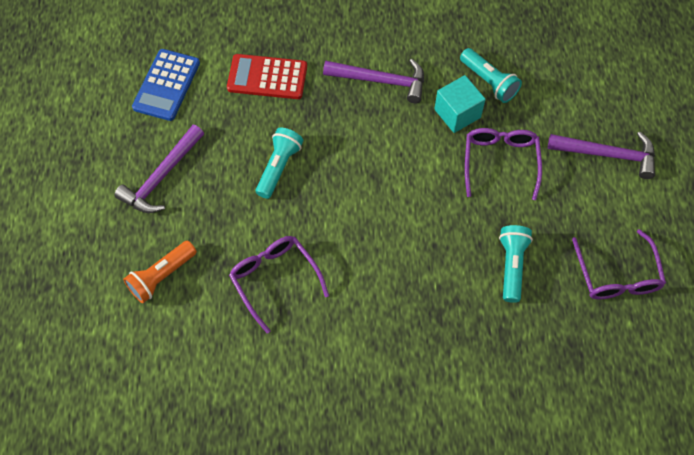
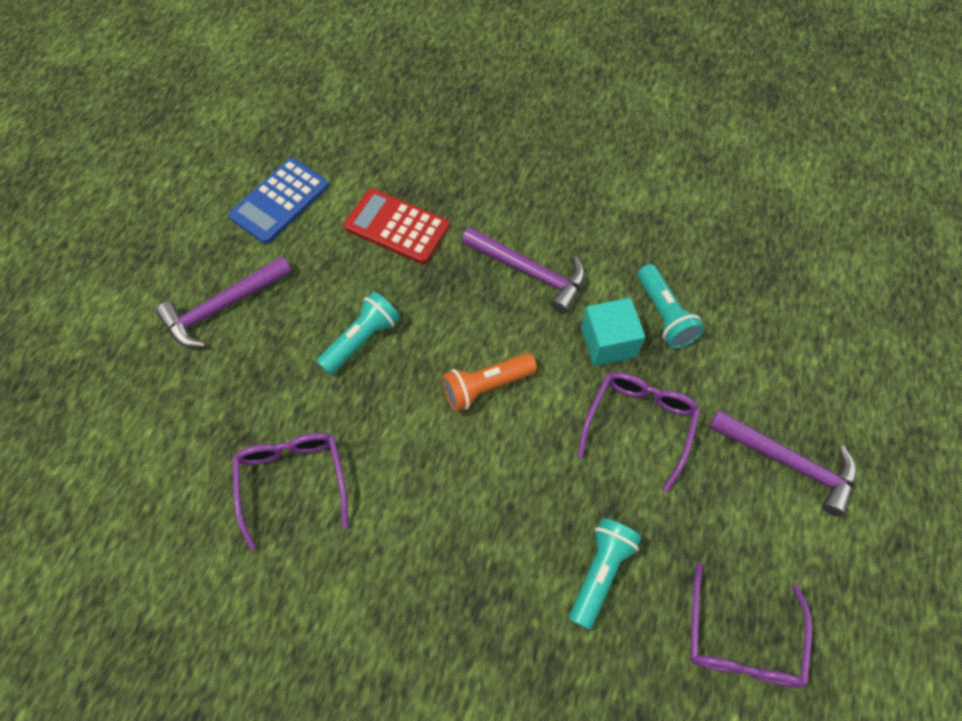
camera: 20 degrees right, 0 degrees up
(161, 276) = (164, 429): orange flashlight -> orange flashlight (485, 386)

